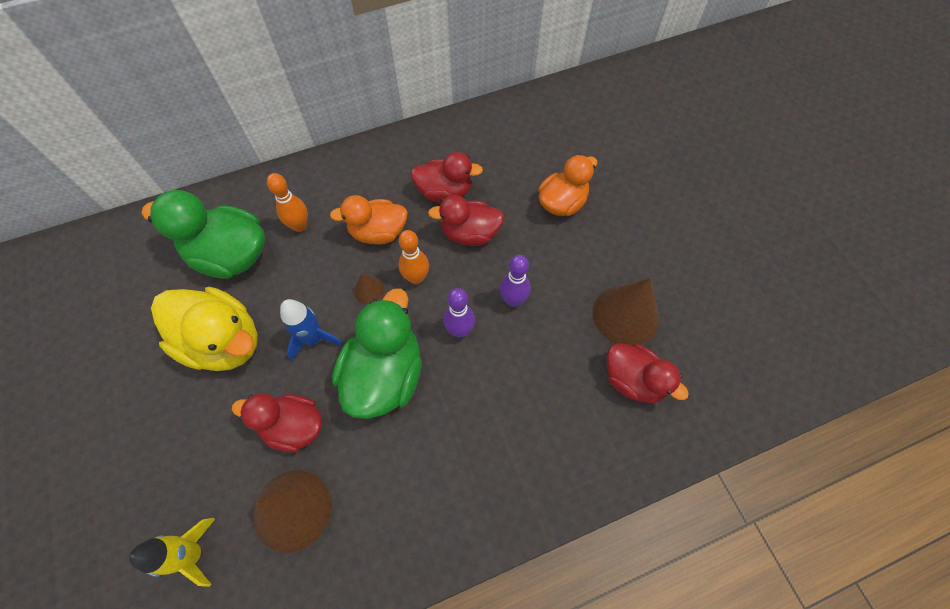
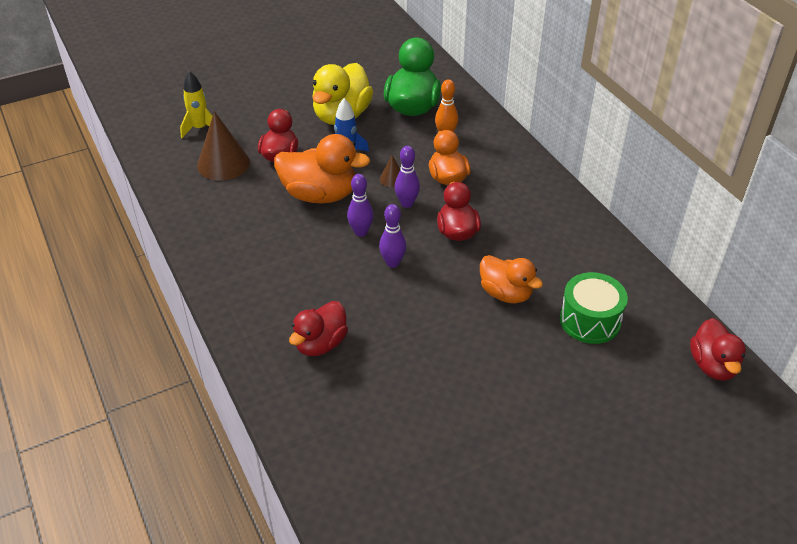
camera: 85 degrees right, 20 degrees down
(385, 374) = (320, 195): green duck -> orange duck
(416, 278) = (407, 203): orange bowling pin -> purple bowling pin
(444, 191) = (499, 213): red duck -> red duck (712, 365)
(596, 145) = (590, 320): none -> green drum
(626, 315) = (386, 340): brown cone -> none

